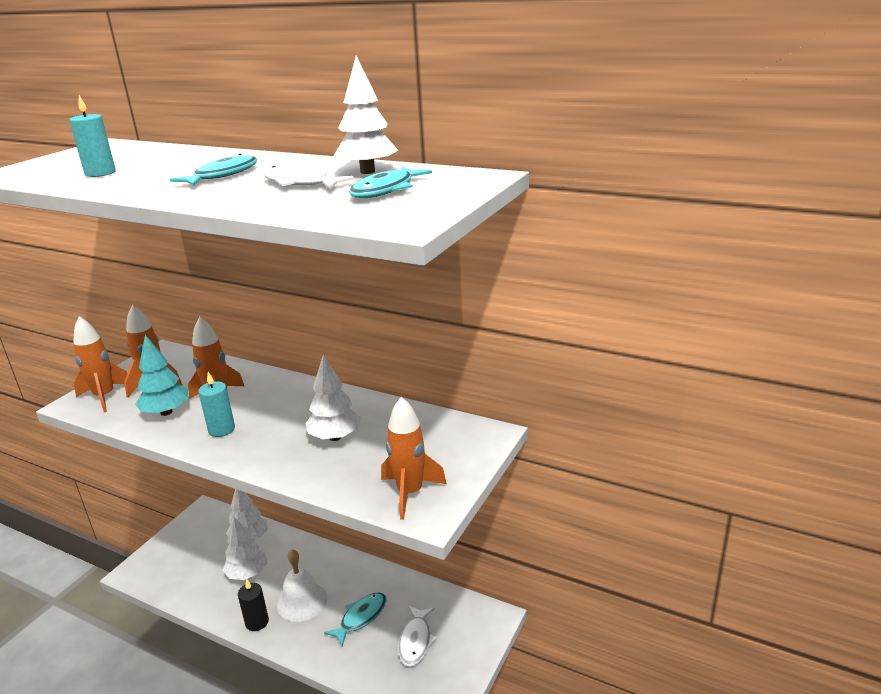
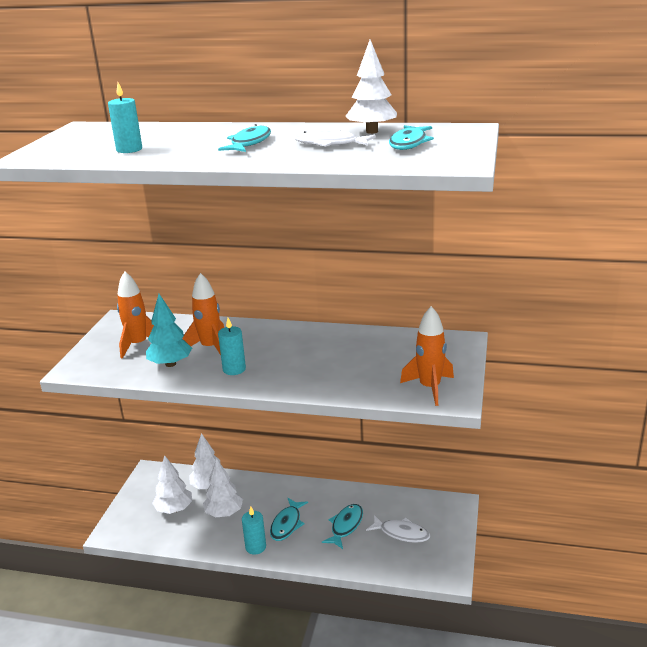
camera: 15 degrees left, 0 degrees up
(105, 397) = (99, 361): orange rocket -> none
(257, 622) = (255, 547): black candle -> turquoise candle
(302, 601) = (287, 524): white bell -> turquoise fish
(335, 437) = (338, 360): white tree -> white tree (174, 509)
(416, 641) = (401, 533): white fish -> white fish turned 60 degrees counterclockwise

